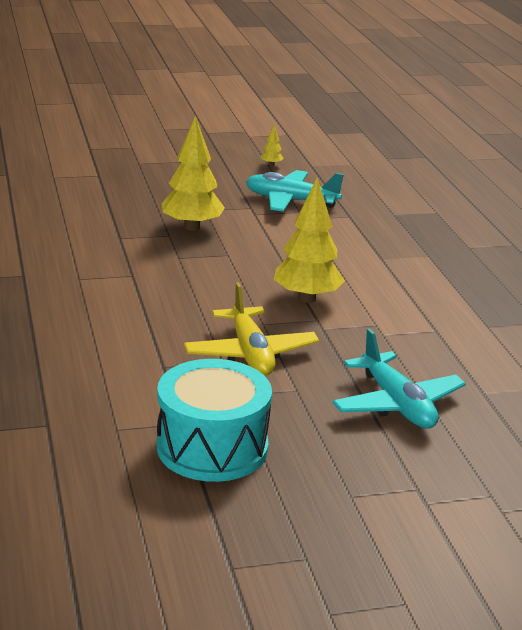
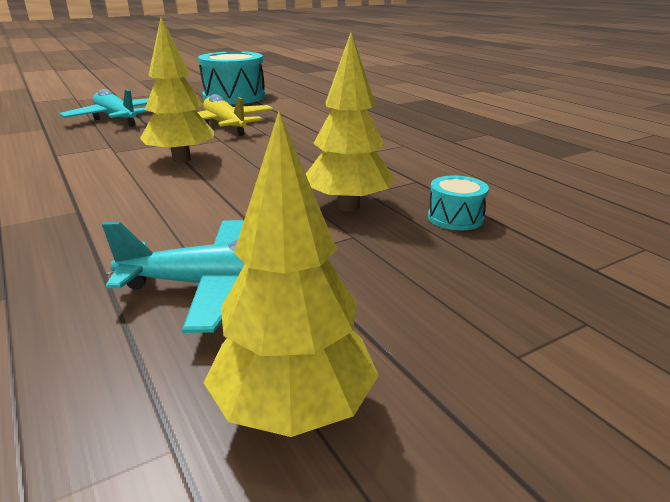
camera: 165 degrees right, 0 degrees up
(131, 208) = (455, 218): none -> turquoise drum
(271, 165) = (294, 411): yellow tree -> yellow tree, size x2.40

